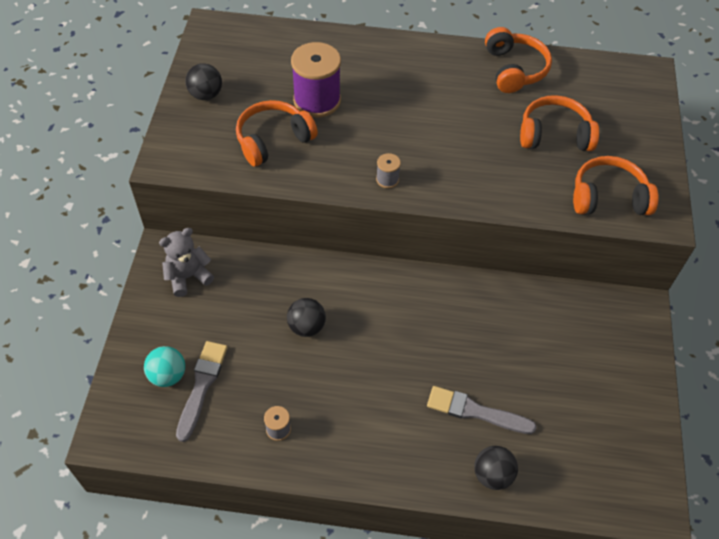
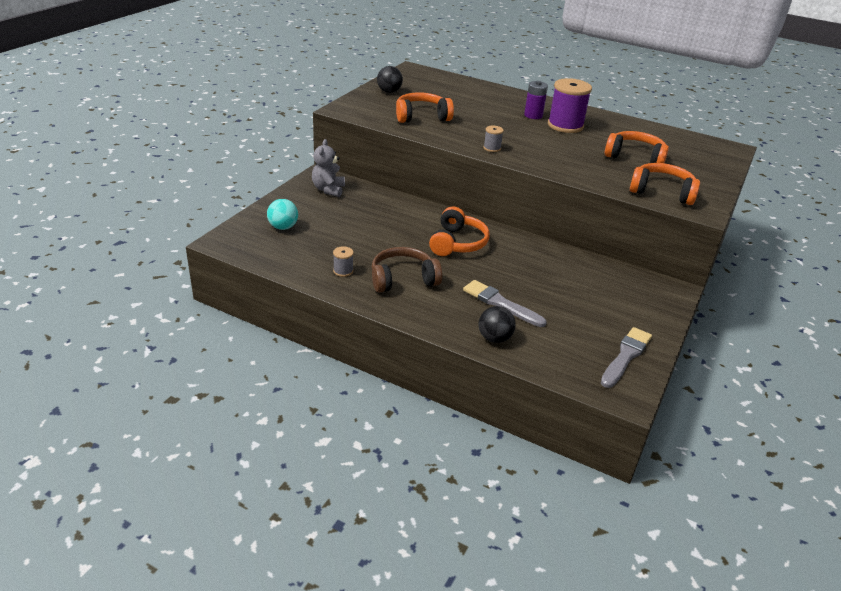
camera: 20 degrees right, 20 degrees down
(188, 277) = (328, 190): grey teddy bear -> grey teddy bear turned 75 degrees counterclockwise
(202, 386) = (303, 238): grey brush -> grey brush (626, 356)
(306, 326) = (397, 231): black ball -> none
(317, 100) = (464, 108): purple spool -> purple spool (565, 125)
(353, 415) = (403, 279): none -> brown headphones
(406, 85) = (533, 115): none -> purple battery
(514, 69) = (621, 125): orange headphones -> orange headphones (457, 243)

